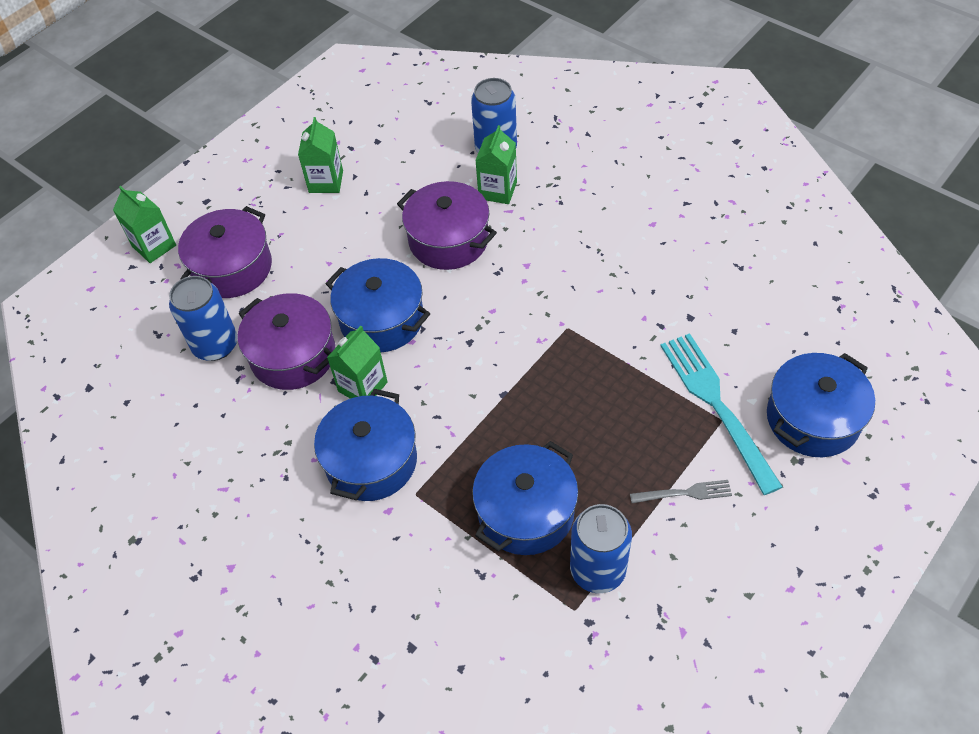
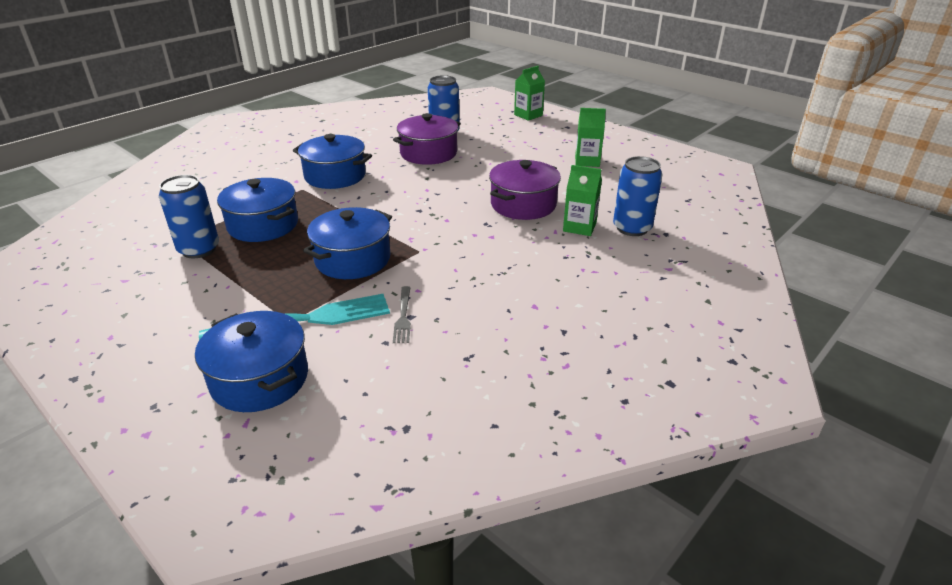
camera: 90 degrees right, 20 degrees down
(232, 268) = (506, 135): purple pot -> none
(363, 387) = (394, 173): green carton -> none
(382, 319) = (450, 180): blue pot -> blue pot (352, 259)
(685, 493) = (232, 293): grey fork -> grey fork (403, 317)

